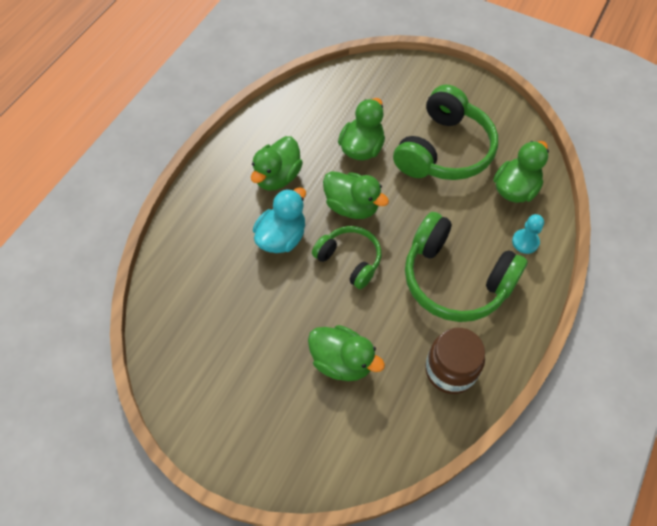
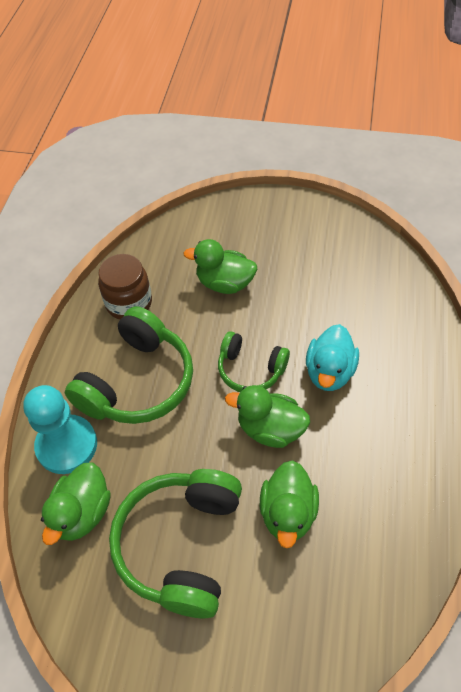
camera: 165 degrees right, 5 degrees down
(277, 177) = (370, 439): green duck -> none
(455, 279) = (138, 382): green headphones -> green headphones turned 105 degrees clockwise
(525, 242) = (67, 445): turquoise pawn -> turquoise pawn, size x1.99

